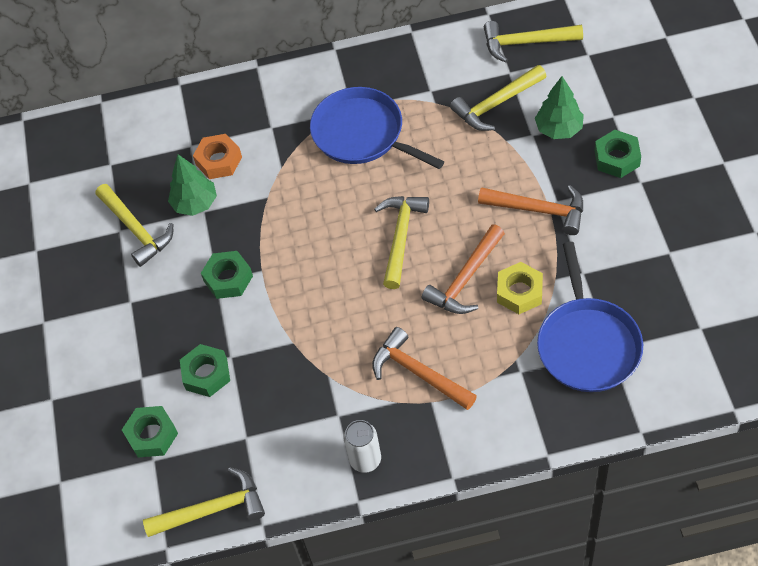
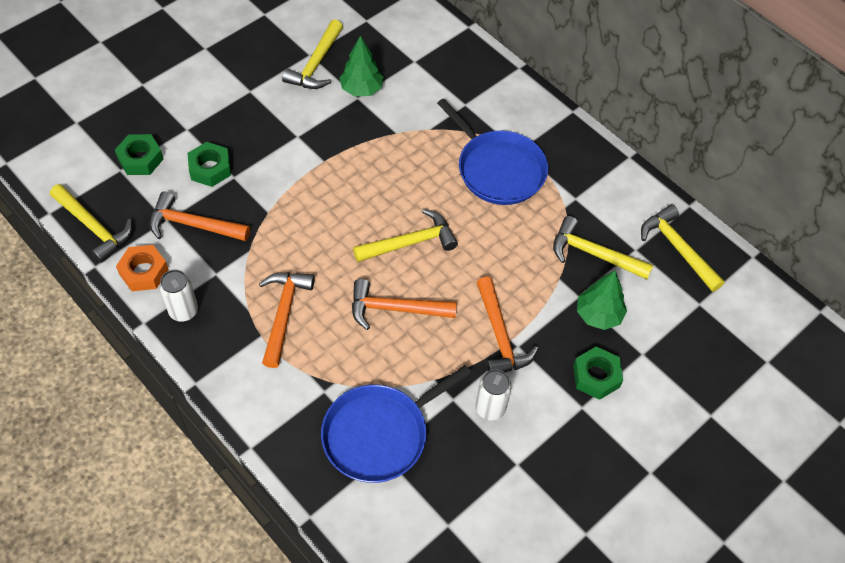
camera: 50 degrees right, 0 degrees up
(219, 161) = (411, 85): orange nut -> orange nut (144, 272)
(228, 278) = (304, 142): green nut -> none
(267, 414) = (193, 225): none -> orange hammer
(362, 134) = (498, 169): blue pan -> blue pan turned 135 degrees clockwise
(519, 292) = (405, 356): yellow nut -> none
(606, 249) = (490, 408): none -> white can

